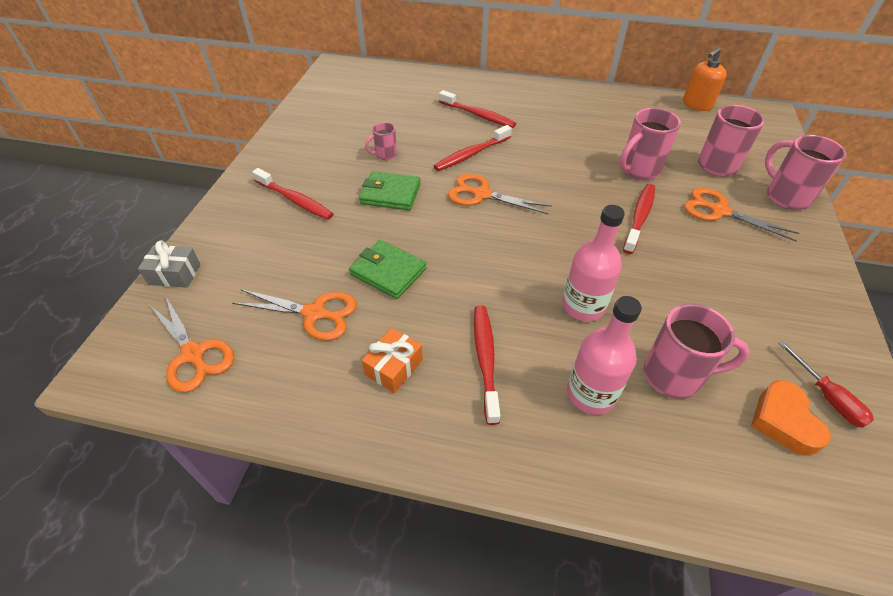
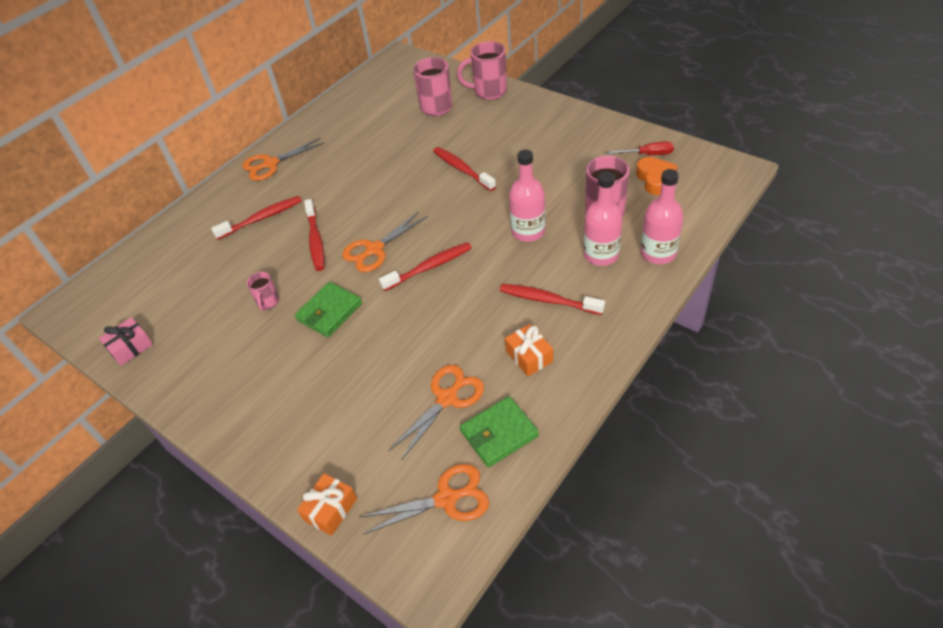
camera: 60 degrees left, 0 degrees up
(175, 274) = (330, 509): grey gift -> orange gift
(295, 200) = (286, 389): red toothbrush -> red toothbrush (429, 267)
(311, 107) = (131, 347): none -> pink gift
(388, 272) = (428, 336): green wallet -> green wallet (499, 433)
(636, 465) = (658, 253): none -> pink bottle
(639, 170) = (411, 148): pink mug -> none
(697, 105) = (359, 85): orange soap dispenser -> none
(719, 211) = (482, 128): orange scissors -> orange scissors (271, 164)
(783, 421) = (655, 179): orange heart -> orange heart turned 120 degrees counterclockwise

